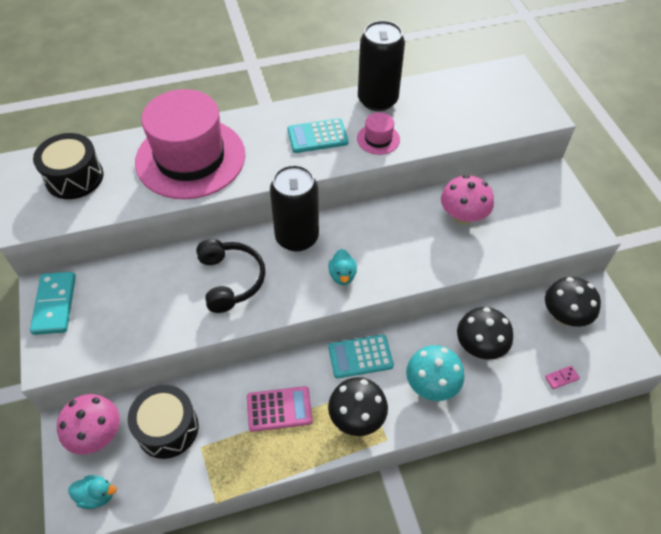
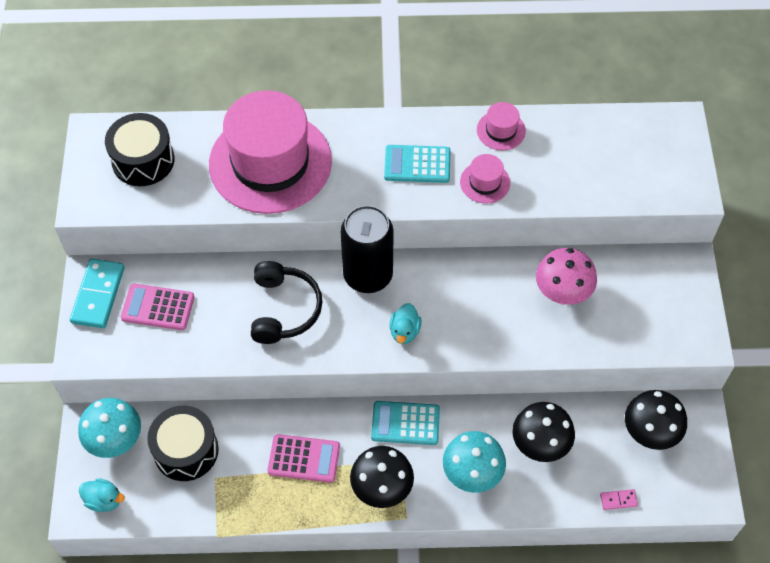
camera: 15 degrees right, 5 degrees up
(97, 435) = (115, 440): pink mushroom -> turquoise mushroom
(114, 303) = (158, 307): none -> pink calculator
(377, 100) = (501, 130): black can -> pink hat

